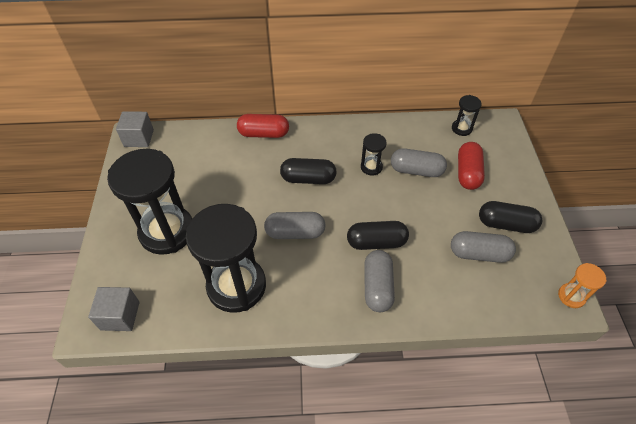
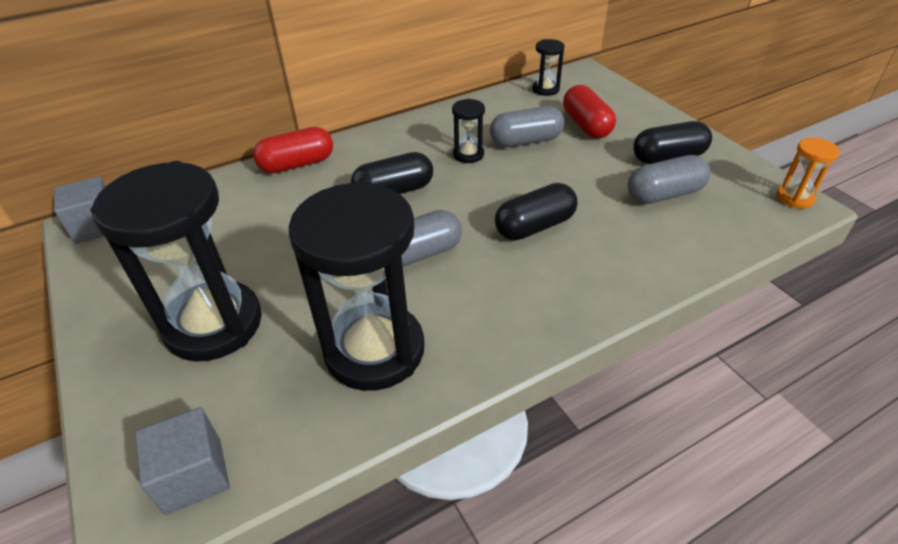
camera: 25 degrees left, 10 degrees down
(377, 287) = (574, 273): grey capsule -> none

